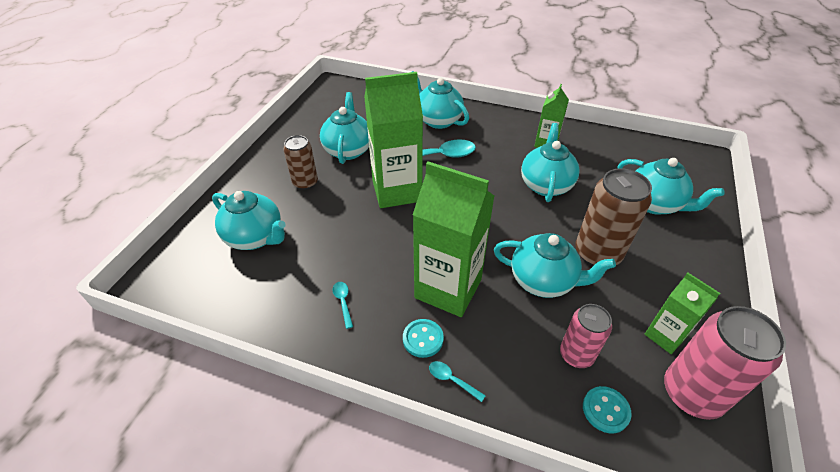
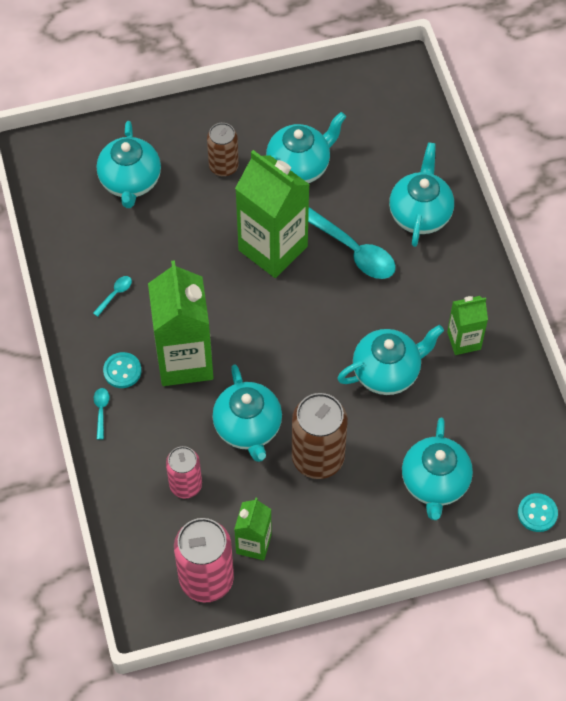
camera: 55 degrees right, 15 degrees up
(605, 410) = (148, 524): turquoise button -> turquoise button (537, 513)

